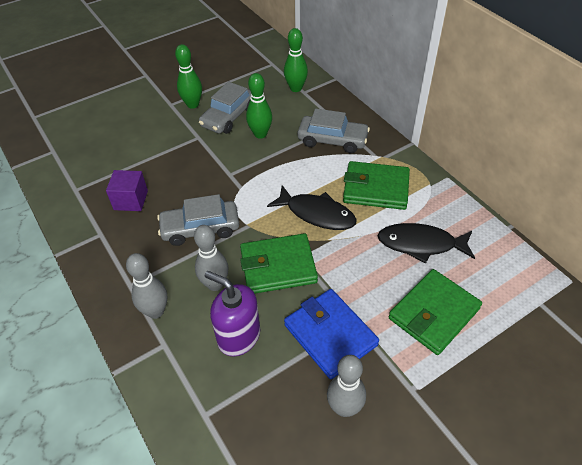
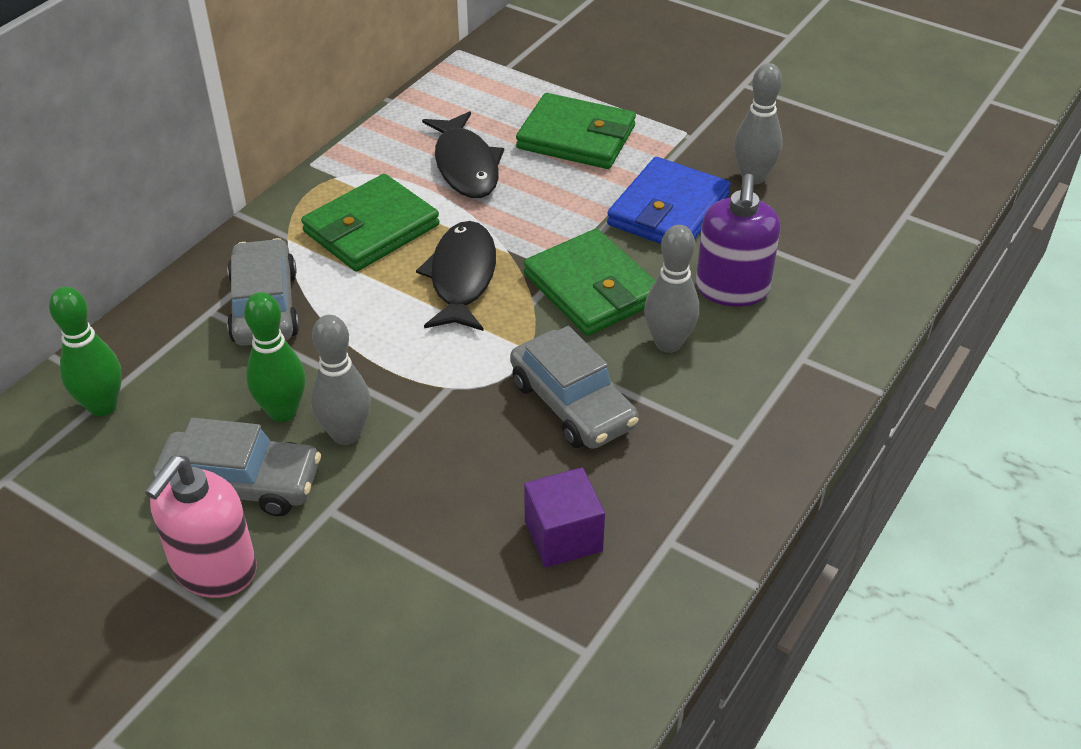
camera: 115 degrees left, 5 degrees down
(155, 311) = (760, 389): grey bowling pin -> grey bowling pin (346, 434)
(192, 104) = (214, 569): green bowling pin -> pink soap dispenser
(376, 188) = (371, 229): green wallet -> green wallet turned 60 degrees clockwise

